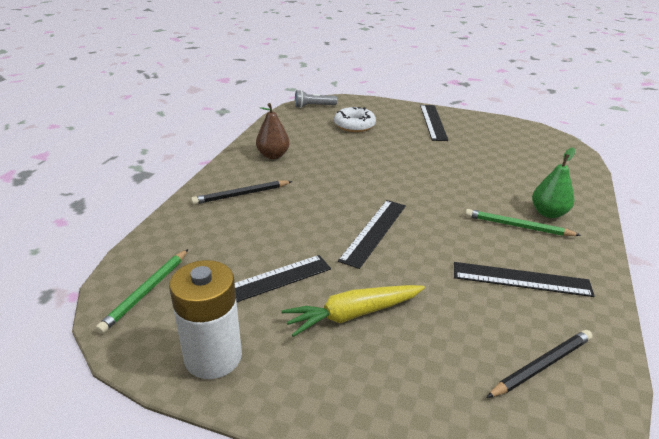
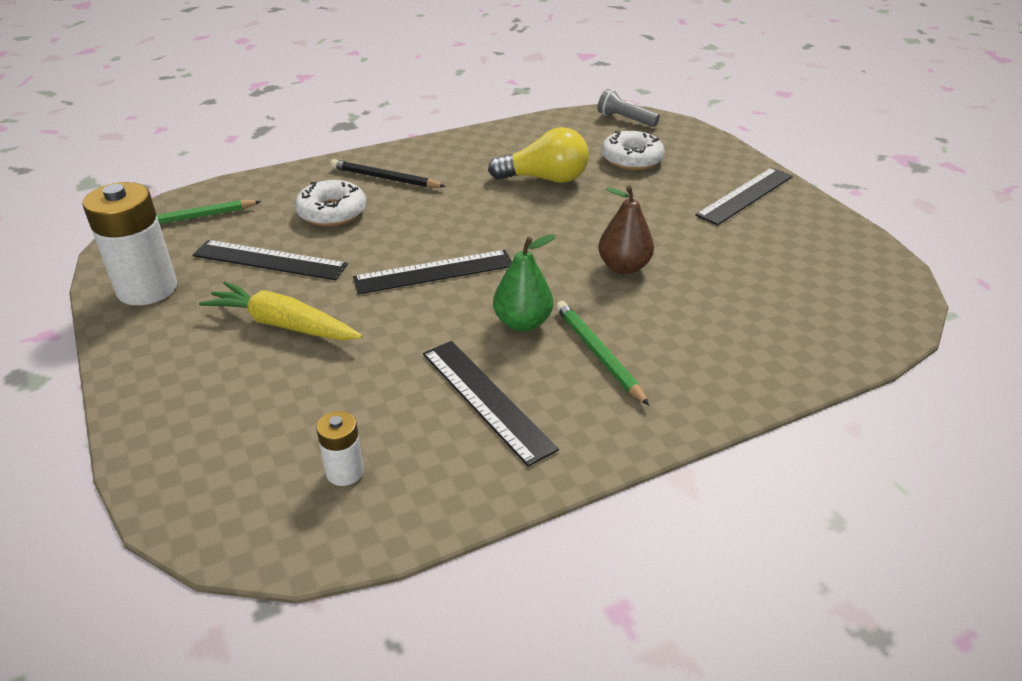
camera: 45 degrees right, 5 degrees up
(247, 231) = (332, 212): none -> white donut
(273, 155) = (481, 154): brown pear -> brown pear (623, 267)
(333, 153) = (545, 179): none -> yellow light bulb
(541, 365) = (345, 472): black pencil -> white battery
(548, 213) = (670, 364): green pear -> green pear (522, 323)

